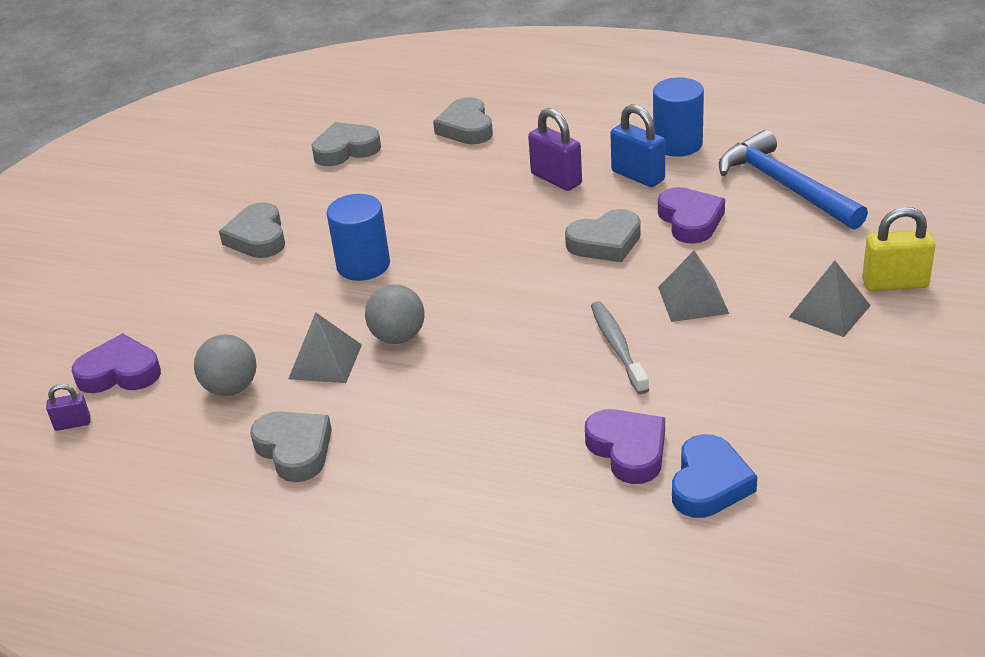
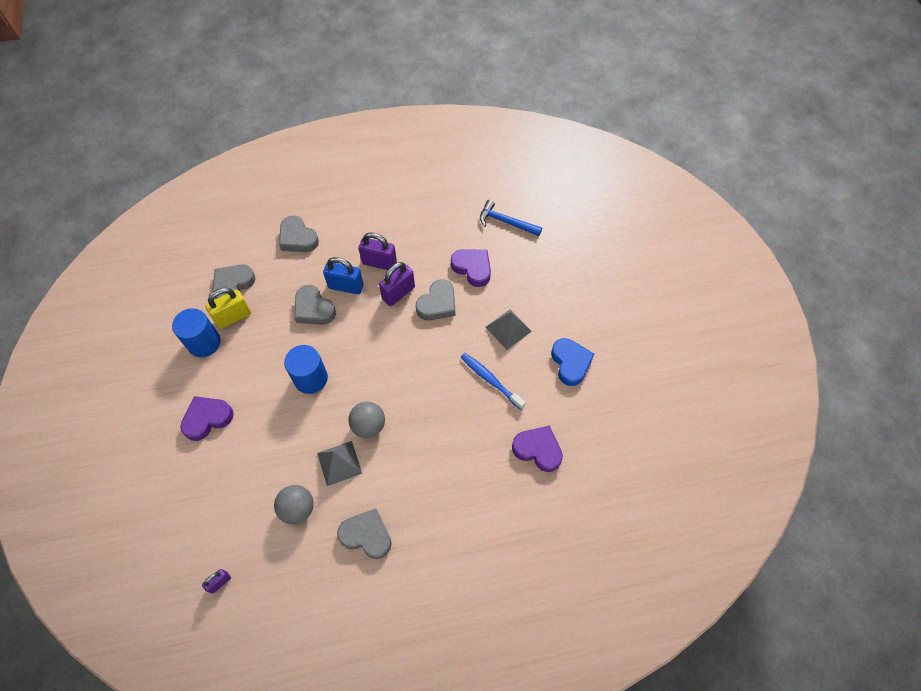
camera: 35 degrees left, 25 degrees up
(120, 372) = (219, 530): purple heart -> purple heart (207, 419)
(257, 237) = (228, 383): grey heart -> grey heart (313, 309)
(557, 216) = (398, 293): none -> purple padlock
(617, 347) = (490, 380): grey toothbrush -> blue toothbrush
(638, 176) = (424, 243): blue padlock -> blue padlock (346, 286)
(677, 144) = (430, 208): blue cylinder -> blue cylinder (204, 343)
(709, 483) = (587, 453): blue heart -> blue heart (570, 363)
(784, 185) = (505, 222): blue hammer -> blue hammer, size x0.64
(829, 311) = (578, 308): grey pyramid -> none
(895, 283) = (597, 276): yellow padlock -> yellow padlock (233, 317)

